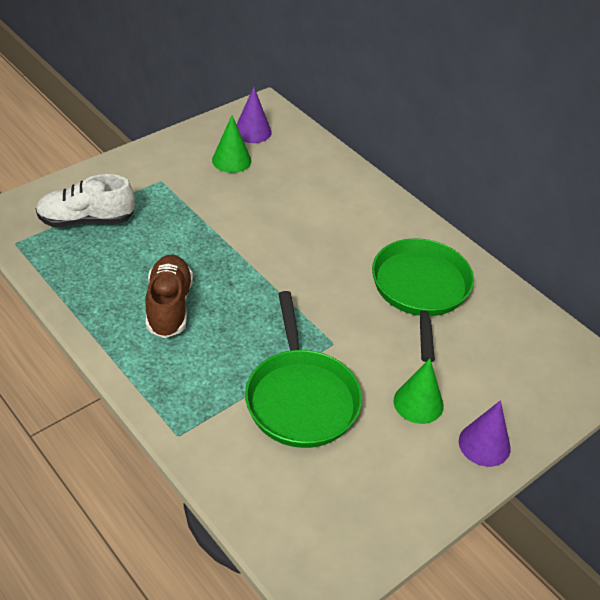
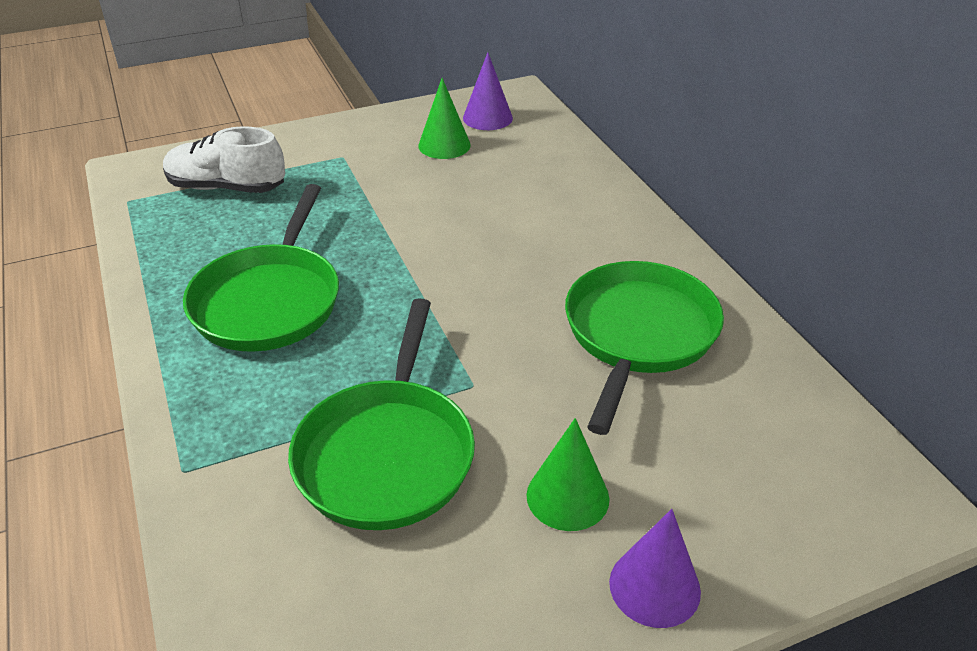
camera: 20 degrees right, 5 degrees down
(169, 306) = (269, 300): brown shoe -> green pan

